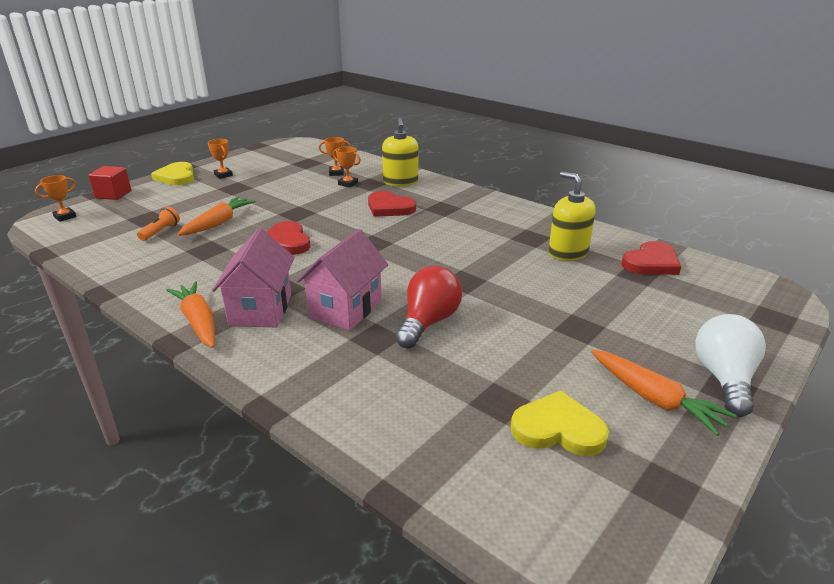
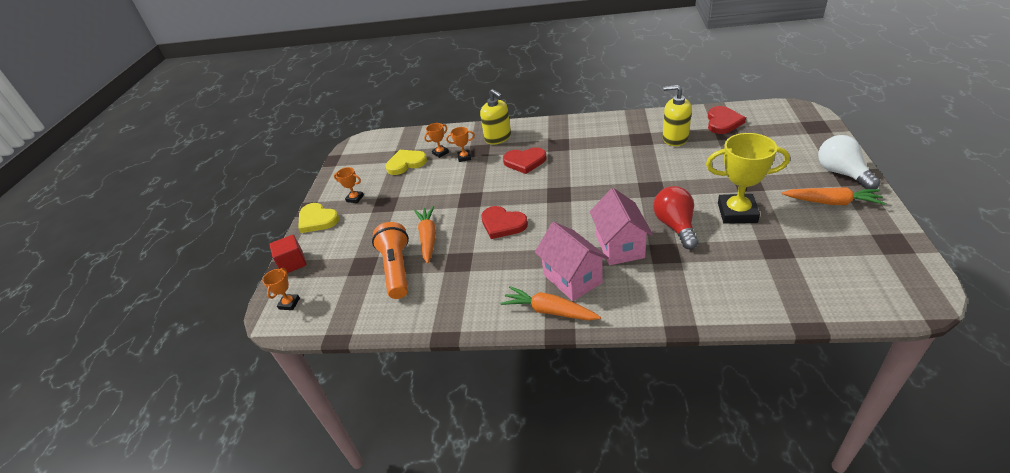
camera: 30 degrees left, 10 degrees up
(160, 232) = (396, 269): orange flashlight -> orange flashlight, size x1.98
(515, 346) = (737, 213): none -> yellow trophy
(558, 429) = (819, 244): yellow heart -> yellow heart (406, 163)

